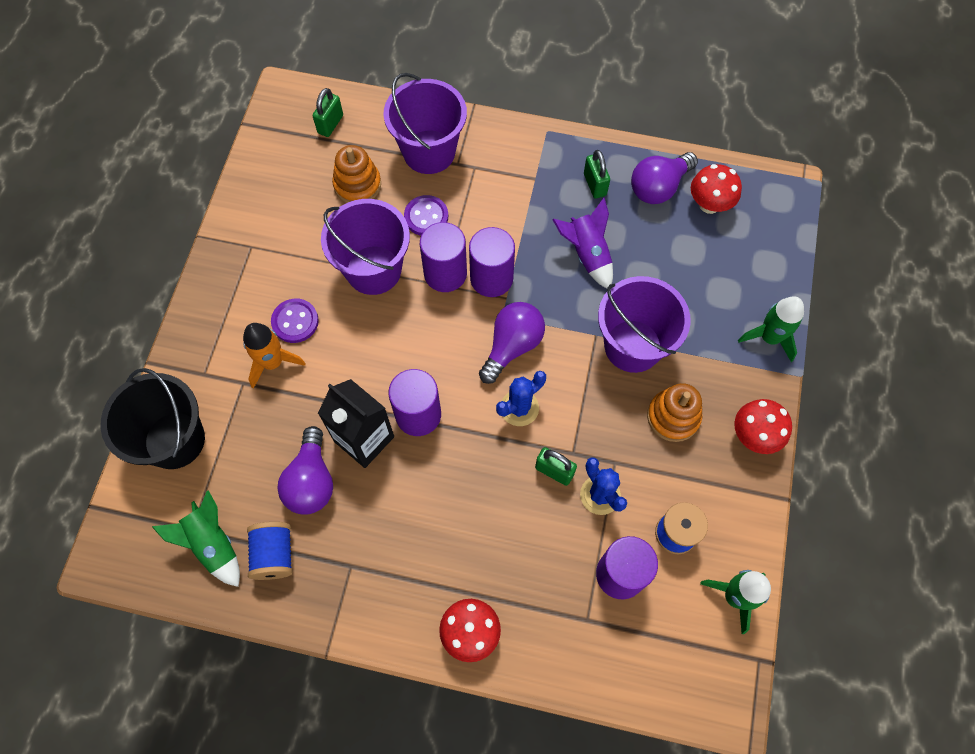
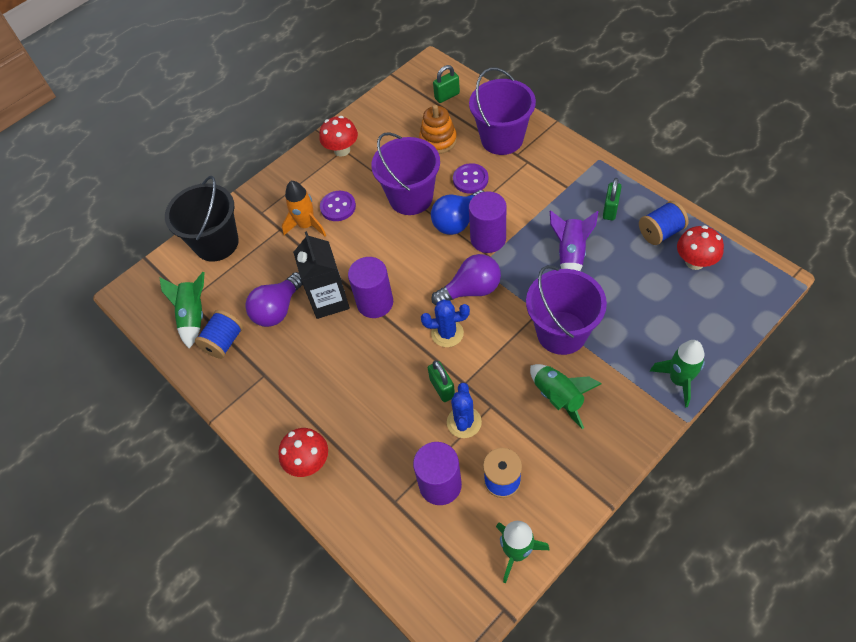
camera: 40 degrees right, 10 degrees down
(445, 273) = (458, 221): purple cylinder -> blue light bulb
(658, 187) = (660, 232): purple light bulb -> blue spool
(673, 417) = (558, 397): orange stacking toy -> green rocket
(754, 435) = (615, 445): red mushroom -> red mushroom (342, 150)

